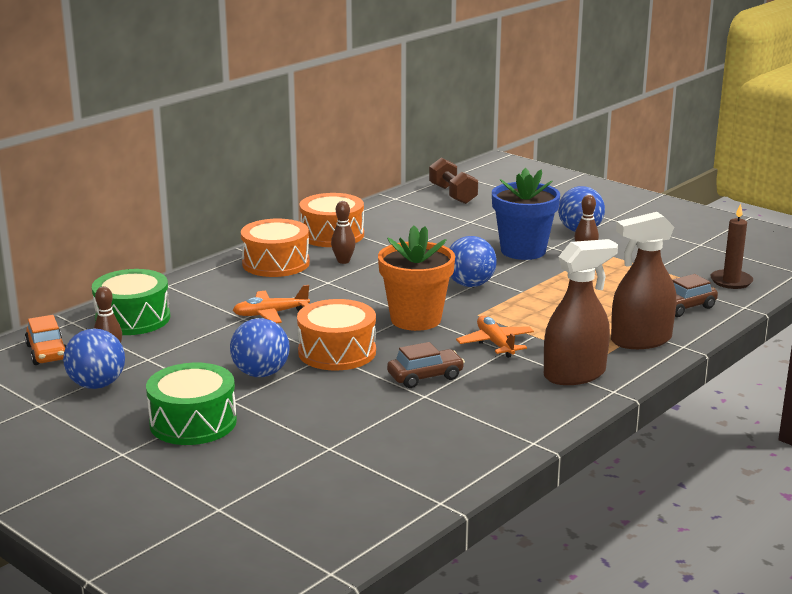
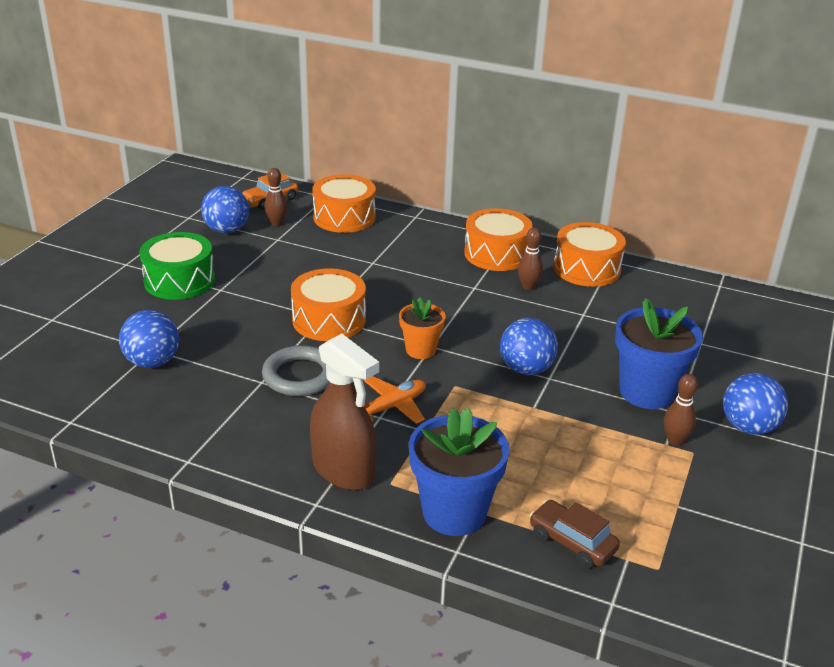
camera: 70 degrees right, 10 degrees up
(133, 319) = (344, 217): green drum -> orange drum
(261, 373) = (272, 292): blue ball -> blue ball (152, 362)
(270, 314) = (388, 273): orange plane -> none
(416, 319) = (421, 350): orange flower pot -> orange flower pot, size x0.58
(425, 377) = (300, 376): brown car -> grey ring
(452, 194) = (769, 319): brown dumbbell -> none
(640, 340) = (454, 512): brown spray bottle -> blue flower pot
(731, 281) = (691, 584): brown candle -> none

